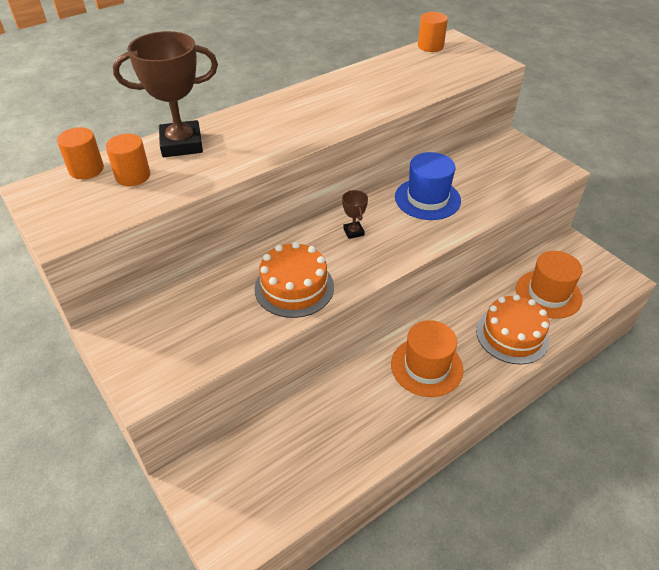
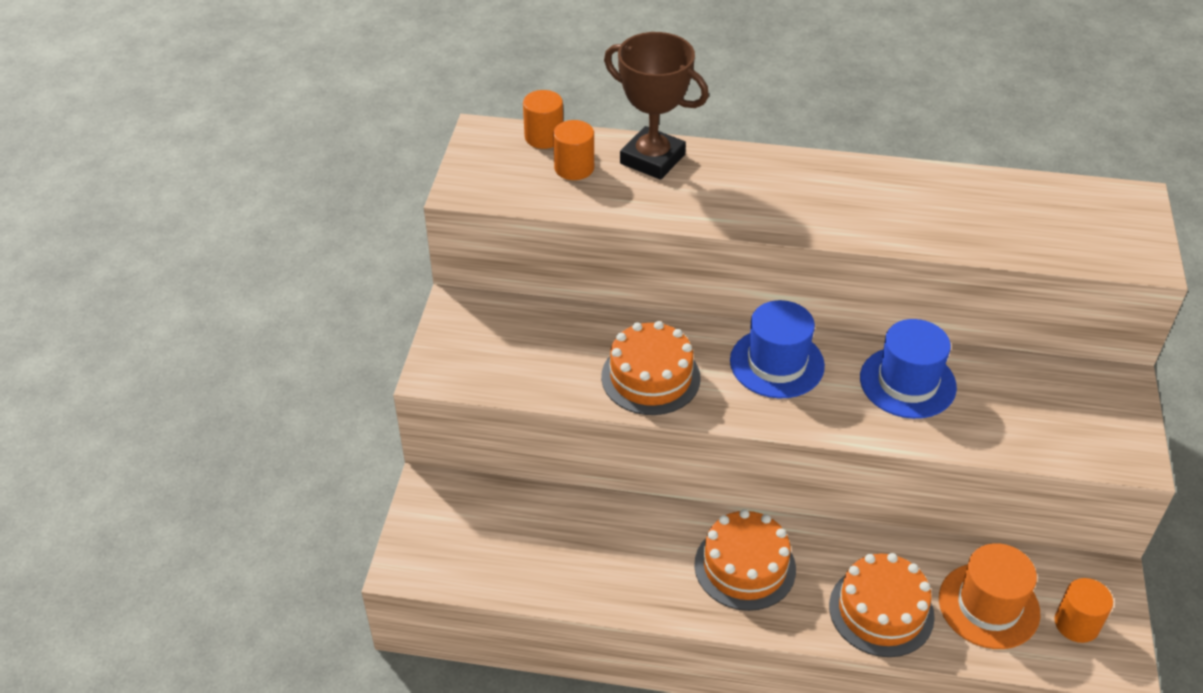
camera: 45 degrees right, 0 degrees up
(353, 232) = (777, 363): brown trophy -> blue hat
(426, 367) = (745, 566): orange hat -> orange cake
(430, 46) = (1090, 191): orange cylinder -> orange cylinder (1076, 624)

